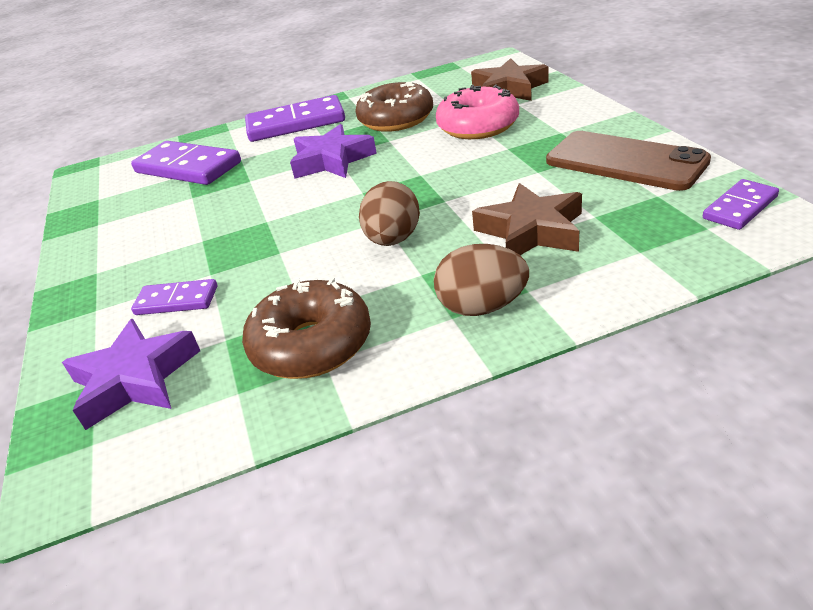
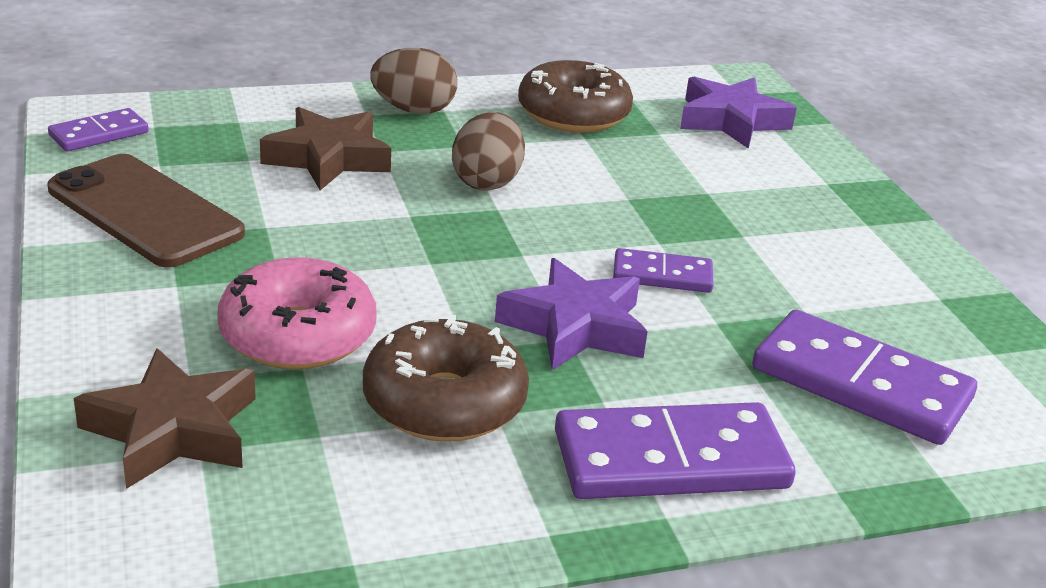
camera: 175 degrees right, 5 degrees down
(177, 300) = (732, 172): purple domino -> purple domino (662, 275)

